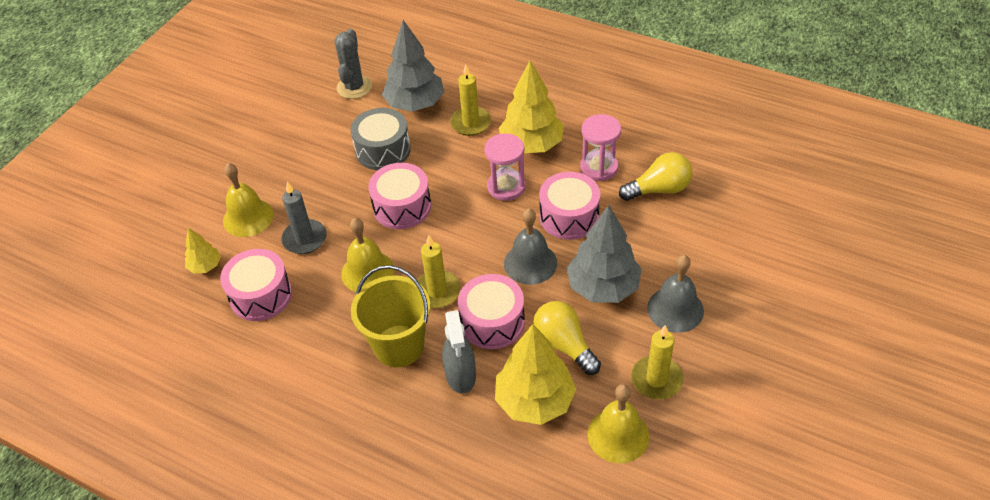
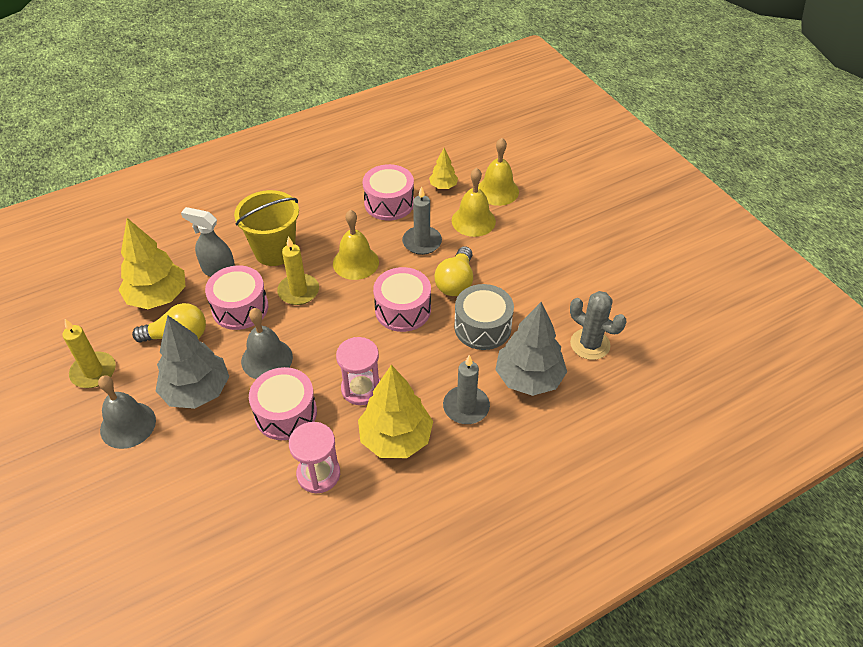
camera: 120 degrees right, 0 degrees up
(470, 123) = (466, 407): yellow candle -> grey candle
(618, 435) = (86, 325): yellow bell -> yellow bell (497, 191)
(659, 189) = (247, 505): yellow light bulb -> yellow light bulb (456, 282)

